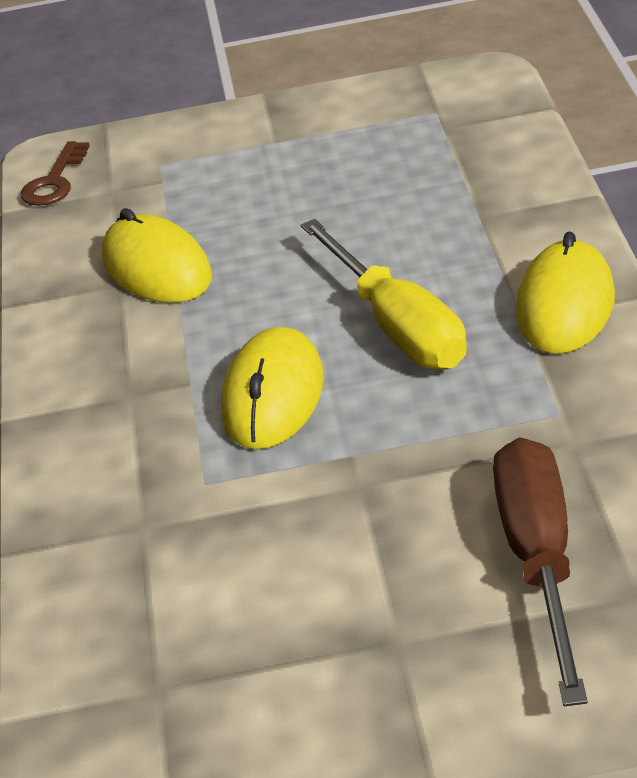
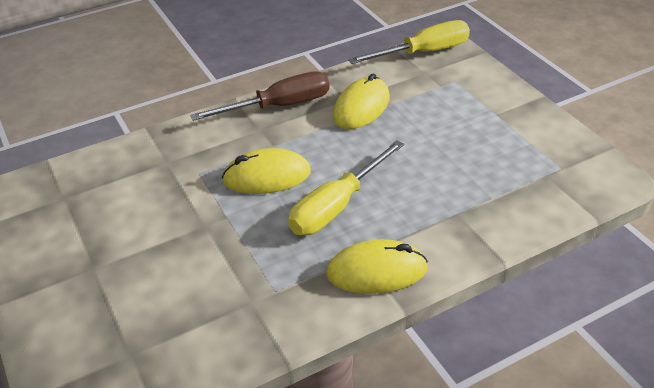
camera: 65 degrees right, 5 degrees up
(54, 182) = (423, 52): brown key -> yellow screwdriver
(540, 562) = (150, 309): brown screwdriver -> brown screwdriver (279, 106)

